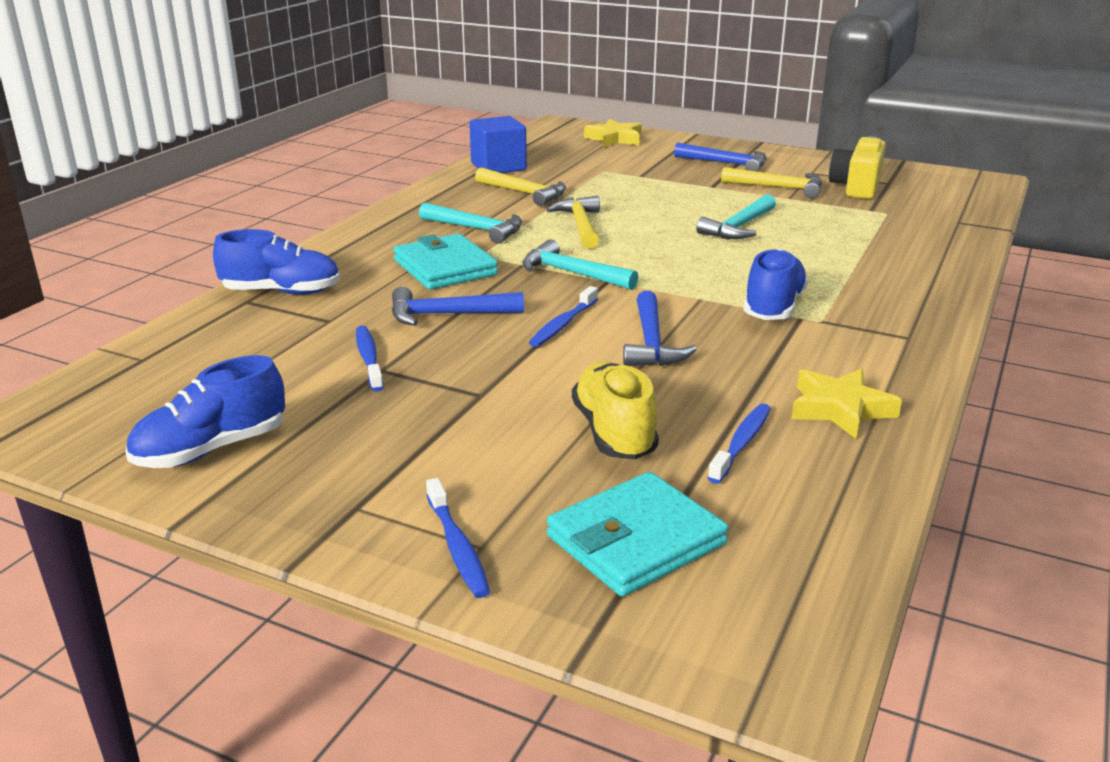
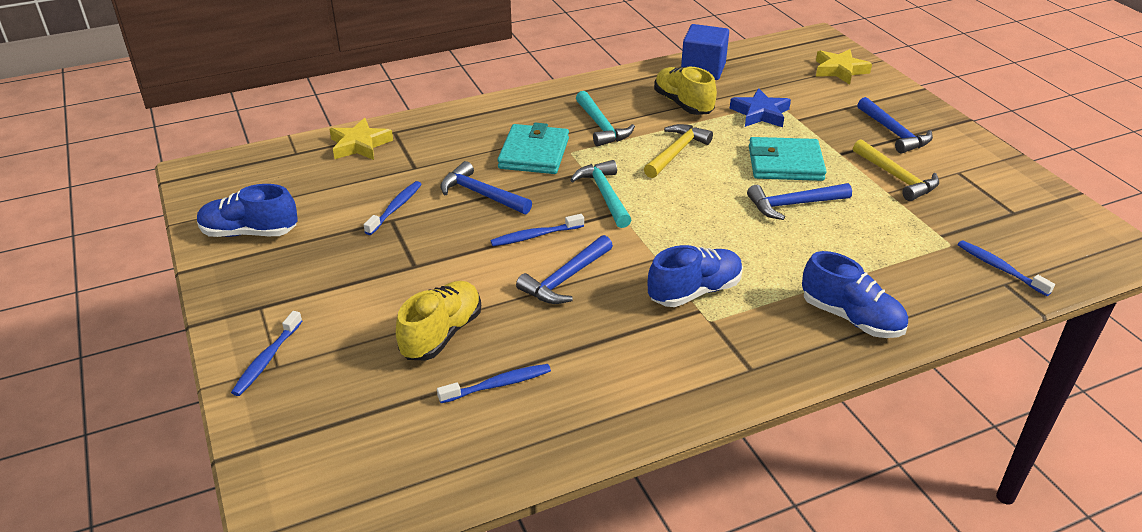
camera: 40 degrees right, 10 degrees up
(282, 292) = (419, 133): blue shoe -> blue shoe (851, 318)
(524, 193) = (683, 104): yellow hammer -> yellow shoe
(603, 181) = (760, 113): none -> blue star
(635, 540) = (346, 410): turquoise wallet -> turquoise wallet (785, 163)
(739, 227) = (793, 205): turquoise hammer -> blue hammer
(840, 409) = (598, 397): yellow star -> yellow star (360, 145)
(856, 187) = (972, 205): yellow camera -> none
(940, 215) = (1000, 268): none -> blue toothbrush

